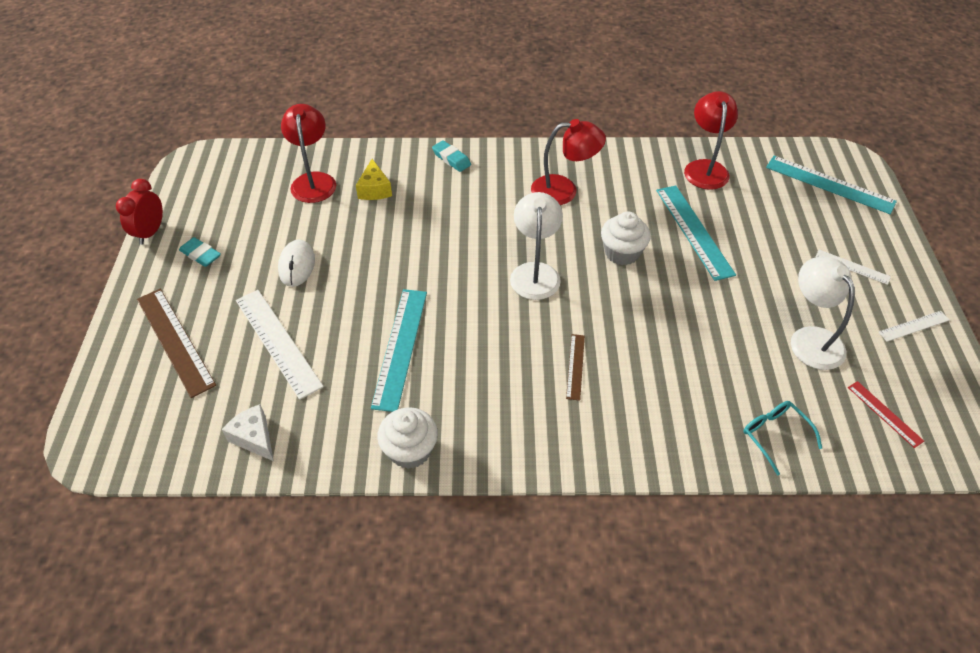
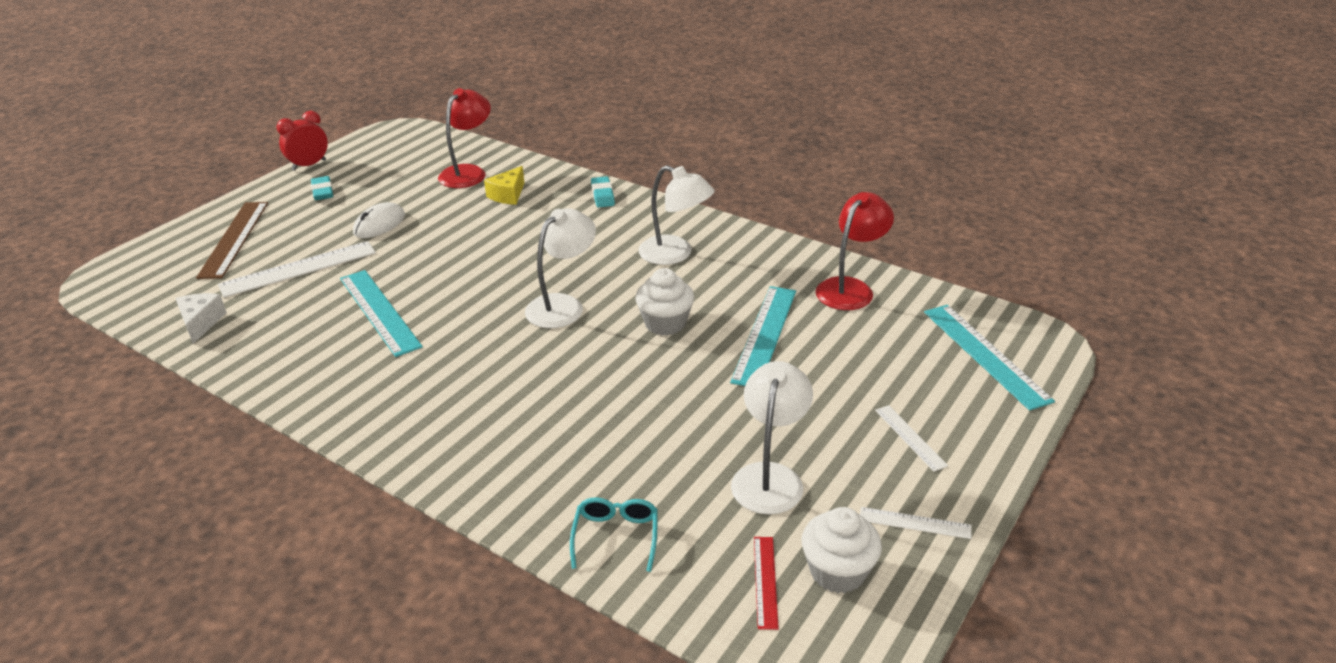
camera: 35 degrees right, 15 degrees down
(278, 342) = (298, 269): white ruler -> white ruler turned 60 degrees clockwise
(400, 347) = (379, 311): turquoise ruler -> turquoise ruler turned 75 degrees counterclockwise
(410, 450) = (291, 384): white cupcake -> white cupcake (837, 571)
(564, 190) = (675, 254): red lamp -> white lamp
(575, 366) = (502, 390): brown ruler -> none

